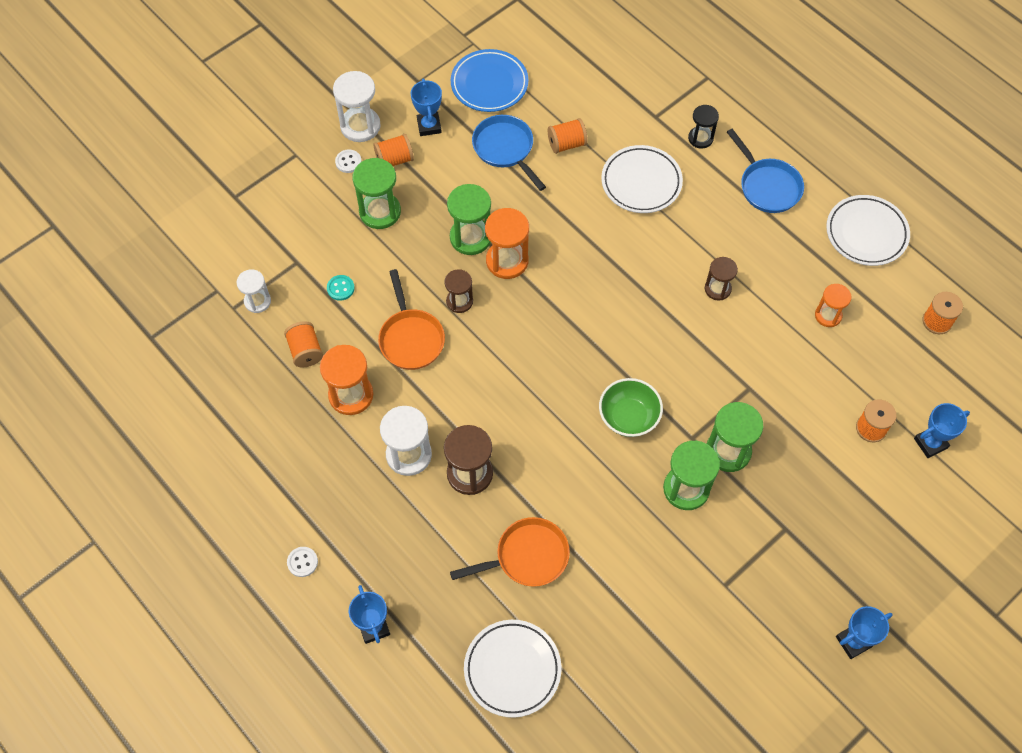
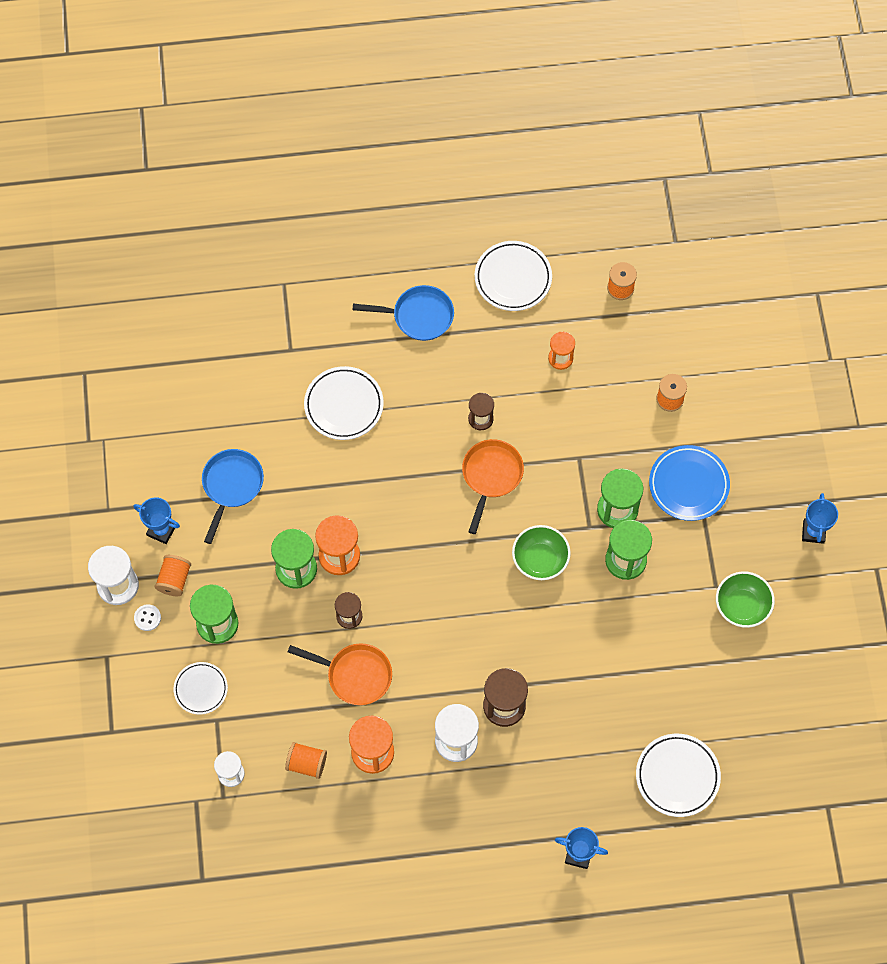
camera: 55 degrees left, 5 degrees up
(302, 562) = (490, 876): white button -> none
(315, 235) = (201, 689): none -> white plate
(340, 288) = (268, 700): turquoise button -> none
(489, 84) = (156, 455): blue plate -> blue plate (688, 485)
(505, 149) = (231, 486): blue pan -> blue pan turned 105 degrees clockwise
(527, 557) = (600, 709): orange pan -> orange pan (491, 476)
(566, 144) = (264, 435): orange spool -> none
(700, 138) = (337, 332): black hourglass -> none
(725, 621) = (742, 606): none -> green bowl
(930, 443) = (709, 368): blue trophy -> none

